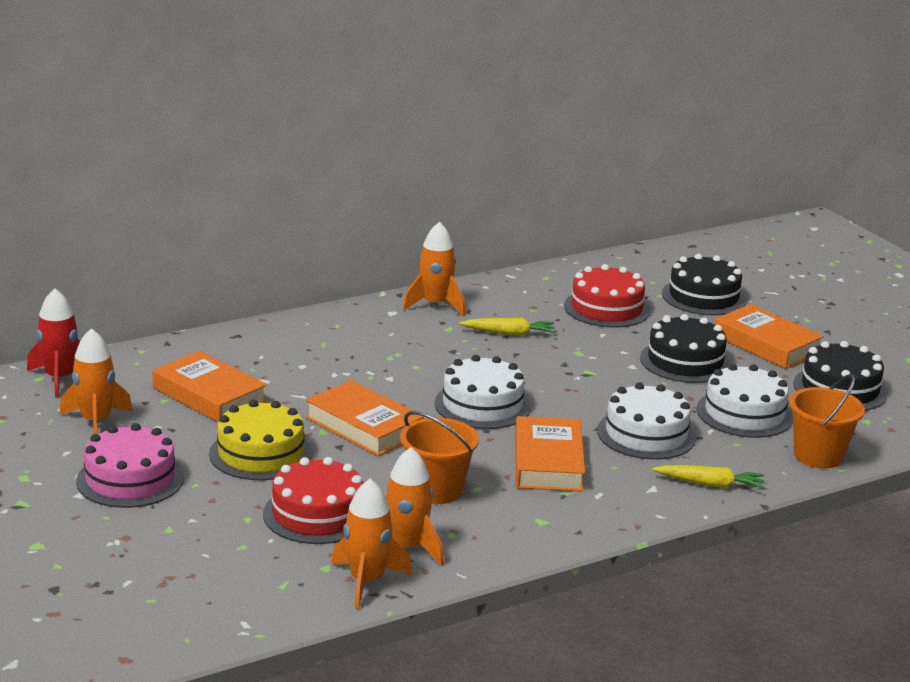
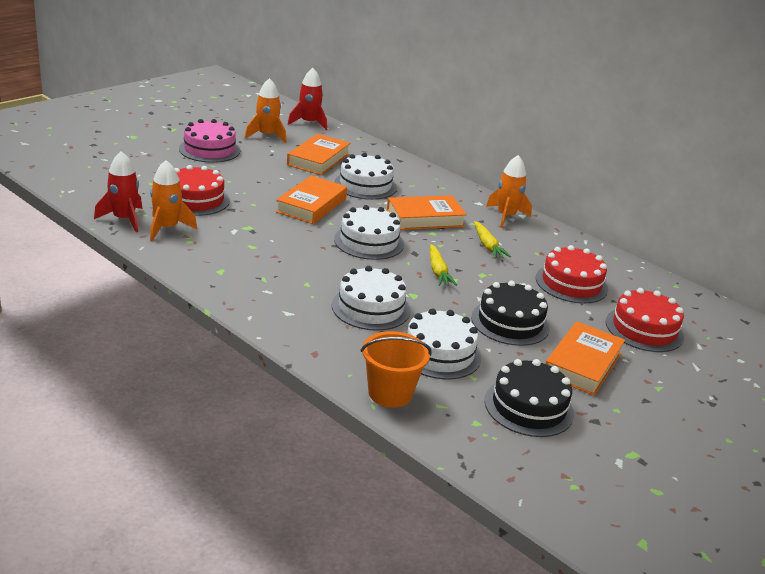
camera: 70 degrees right, 5 degrees up
(260, 453) = (258, 179): yellow cake -> none
(312, 376) = (365, 185): none -> white cake
(367, 582) = (124, 219): orange rocket -> red rocket
(436, 490) = (242, 233): orange bucket -> none
(548, 462) = (303, 270): orange book -> orange book (425, 218)
(704, 297) = (644, 329): black cake -> red cake
(710, 484) = (308, 338): yellow carrot -> yellow carrot (438, 271)

